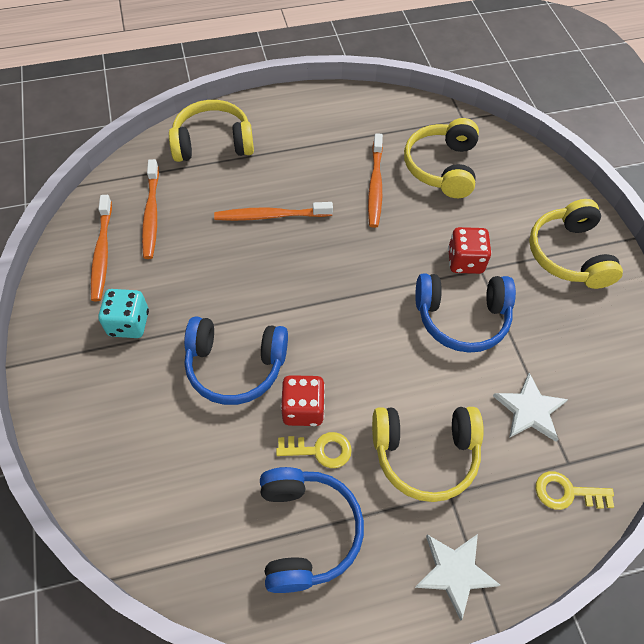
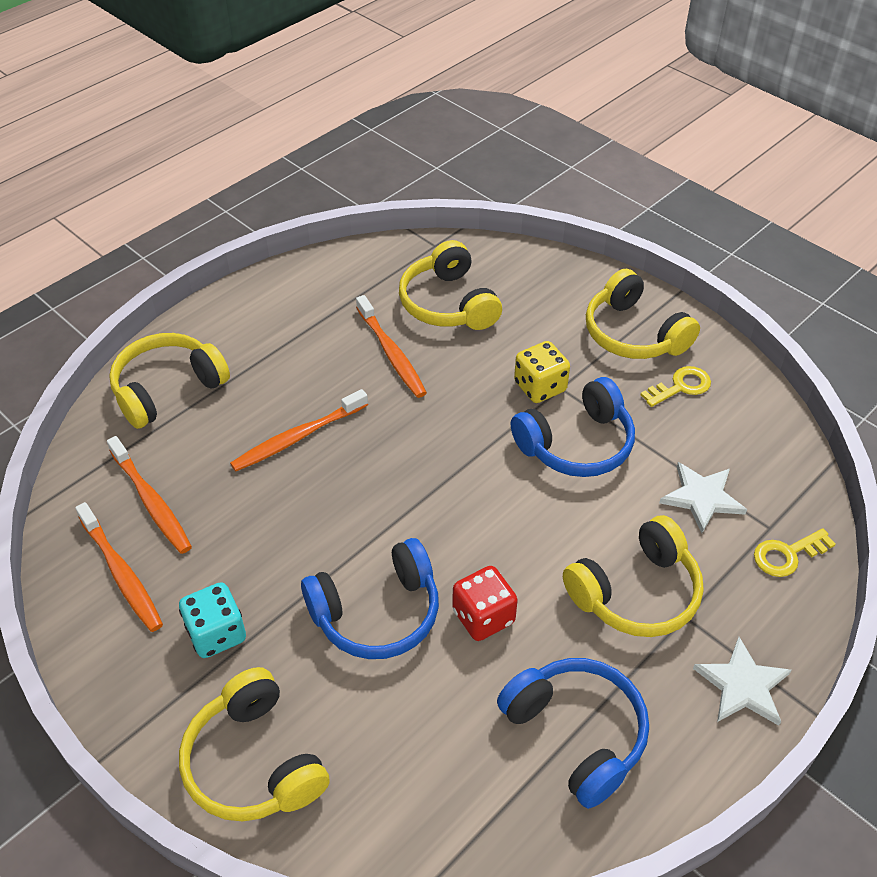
camera: 30 degrees left, 10 degrees down
(92, 421) = (254, 762): none -> yellow headphones
(319, 450) = (530, 647): yellow key -> yellow key (680, 387)
(465, 261) = (540, 387): red dice -> yellow dice

